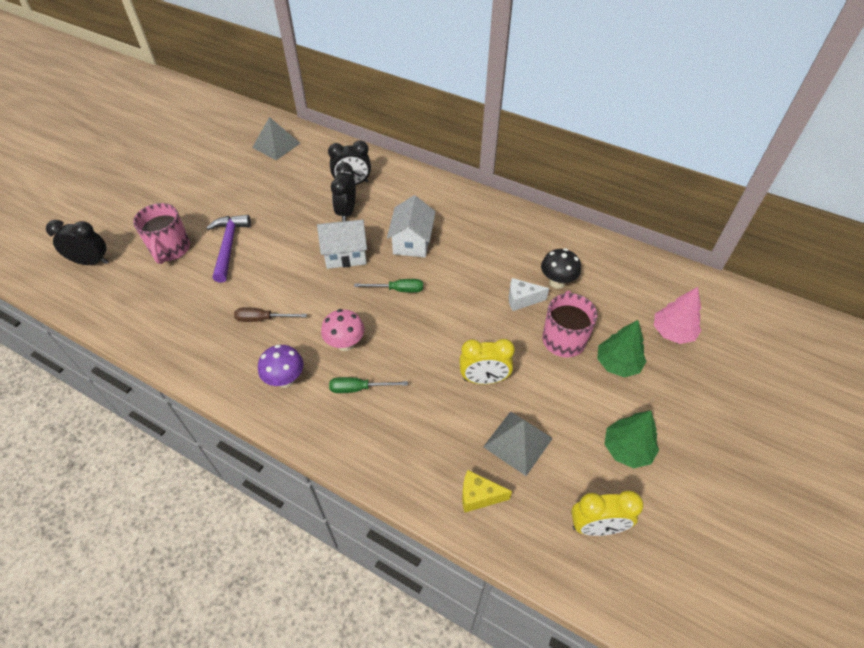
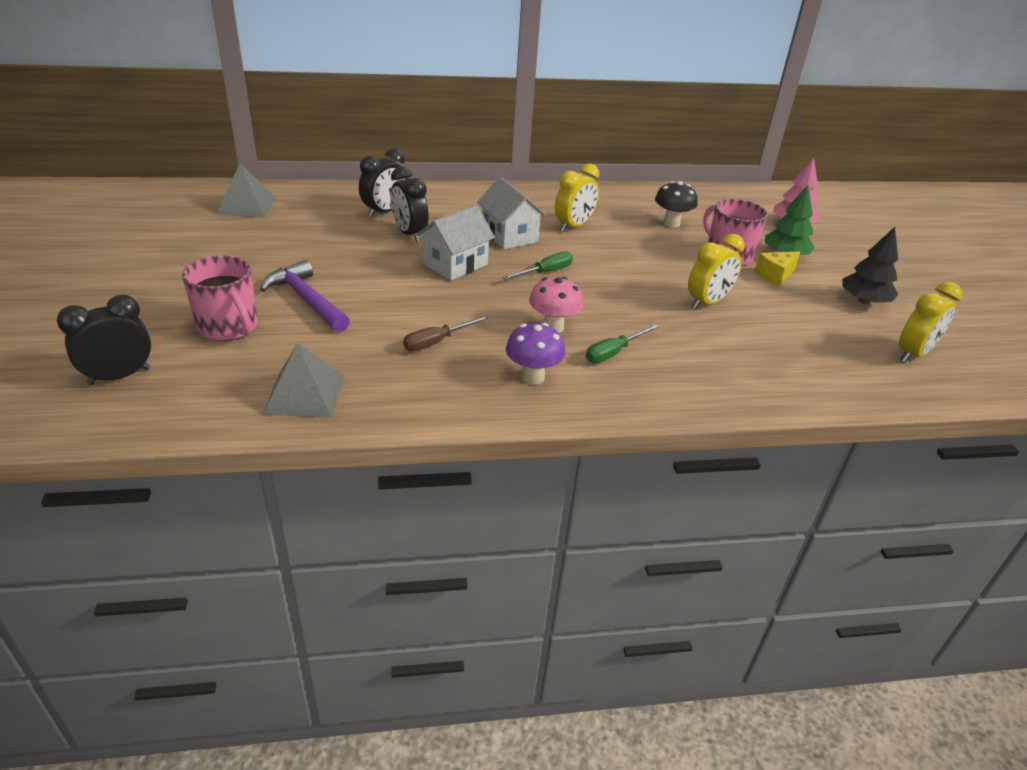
camera: 40 degrees left, 15 degrees down
(471, 252) = (573, 226): none -> yellow clock
(478, 496) = (815, 377): yellow cheese -> yellow cheese (774, 276)
(517, 442) = (790, 330): grey pyramid -> grey pyramid (304, 394)
(522, 300) = (661, 243): white cheese -> none
(627, 449) = (863, 301): green tree -> black tree

